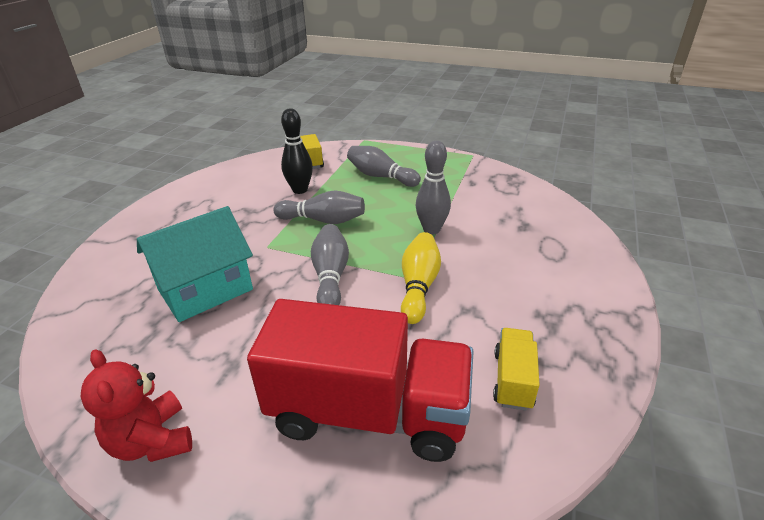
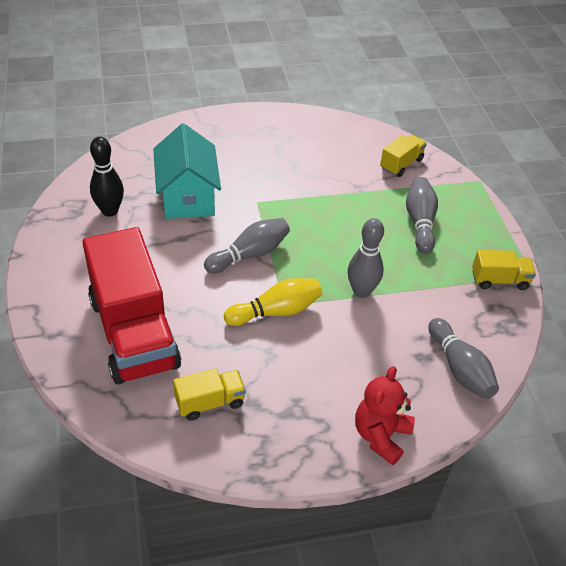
camera: 55 degrees right, 10 degrees up
(152, 441) = (59, 246): red teddy bear -> red teddy bear (381, 436)
(205, 289) = (187, 197): turquoise house -> turquoise house turned 60 degrees clockwise
(300, 190) = (349, 181): black bowling pin -> black bowling pin (110, 211)
(323, 220) = (317, 217): grey bowling pin -> grey bowling pin (459, 368)
(468, 168) = (499, 280): none -> yellow truck

